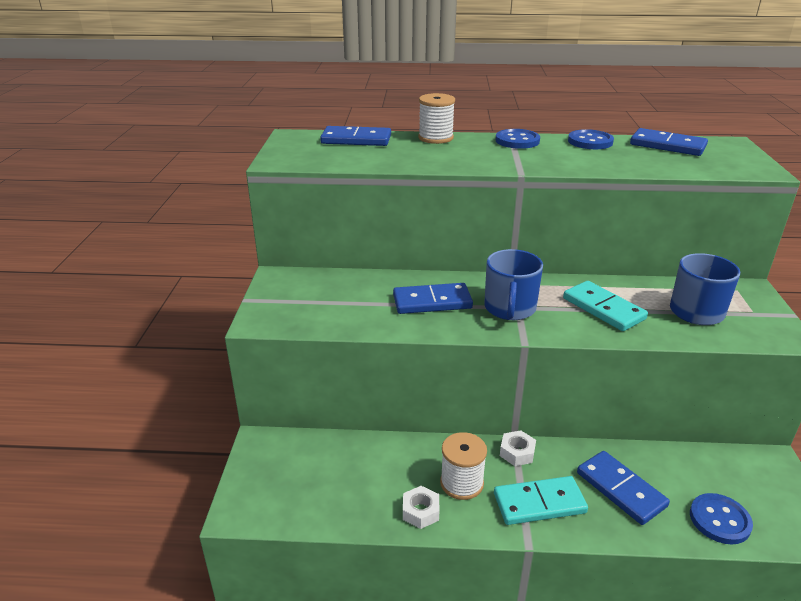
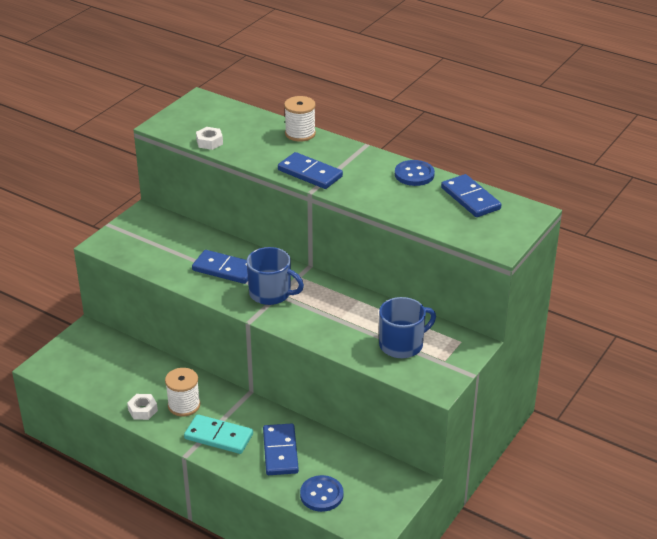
camera: 30 degrees right, 5 degrees up
(356, 140) = (239, 118): blue domino -> blue domino (310, 173)
(510, 308) = (271, 293): blue mug -> blue mug turned 105 degrees counterclockwise
(517, 141) = (358, 156): blue button -> none
(517, 452) = (239, 402): white nut -> white nut (209, 142)
(603, 309) = (336, 318): turquoise domino -> none

